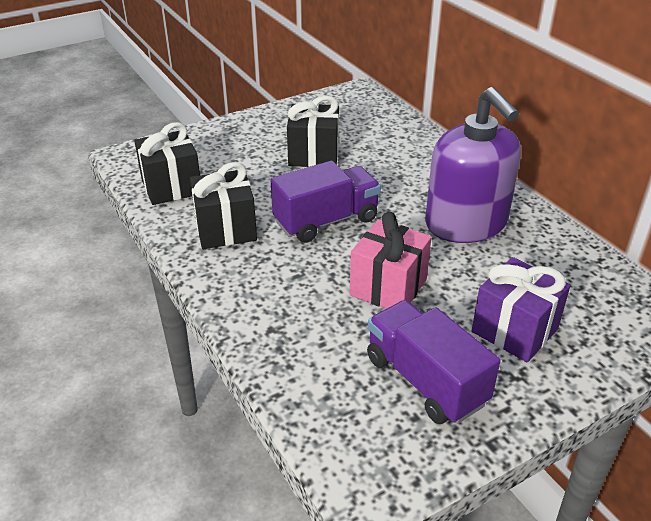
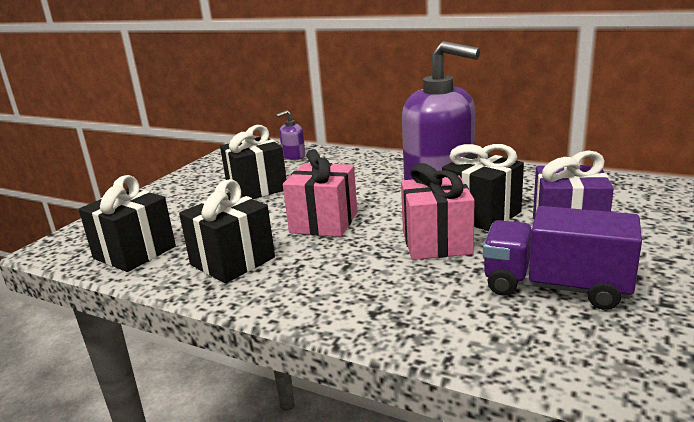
camera: 30 degrees left, 15 degrees down
(326, 221) = (324, 222): purple truck -> pink gift
(382, 125) = (294, 156): none -> purple soap dispenser
(461, 275) = (481, 214): none -> black gift

